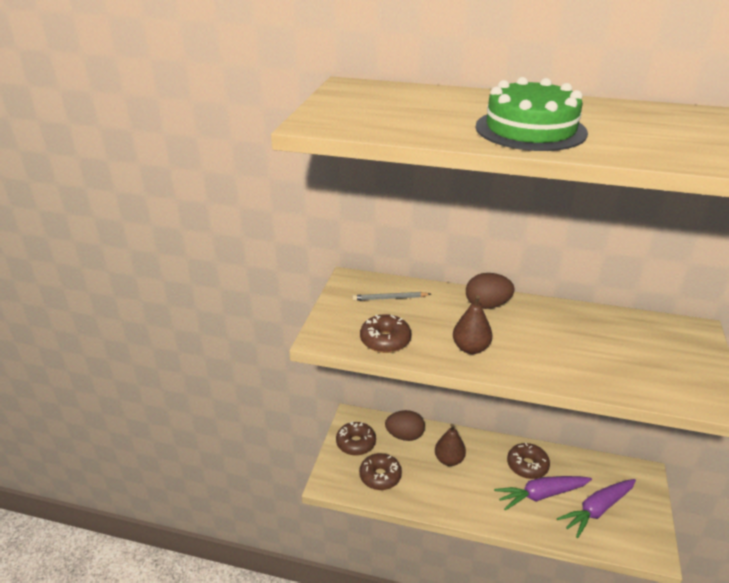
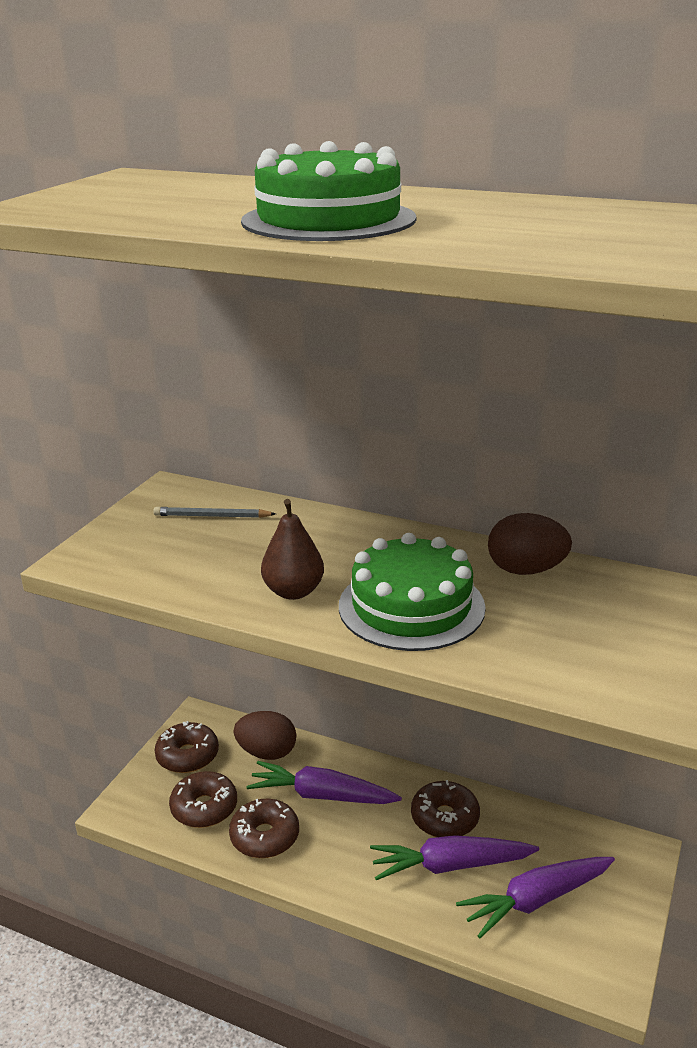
camera: 10 degrees right, 5 degrees down
(385, 340) = (169, 571): brown donut -> brown donut (265, 837)
(449, 460) = (321, 795): brown pear -> purple carrot
(487, 305) = (356, 535): brown egg -> brown egg (526, 570)
(546, 352) = (411, 606): none -> green cake

